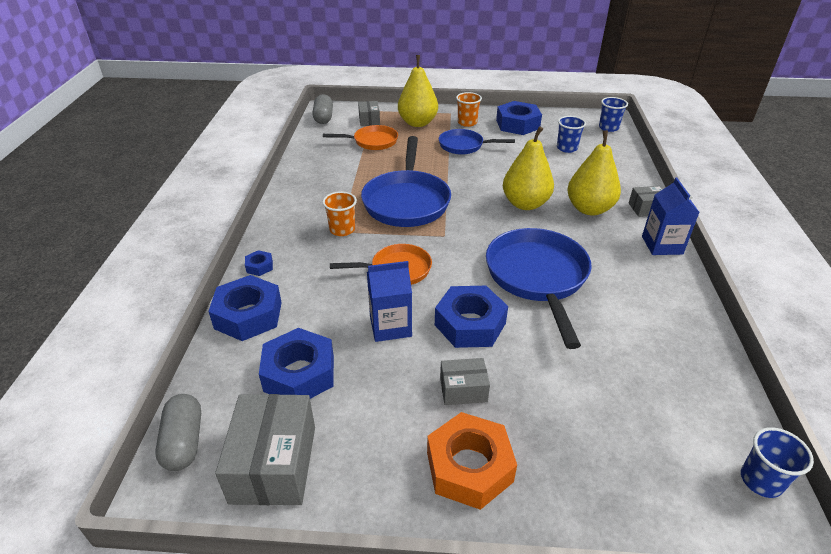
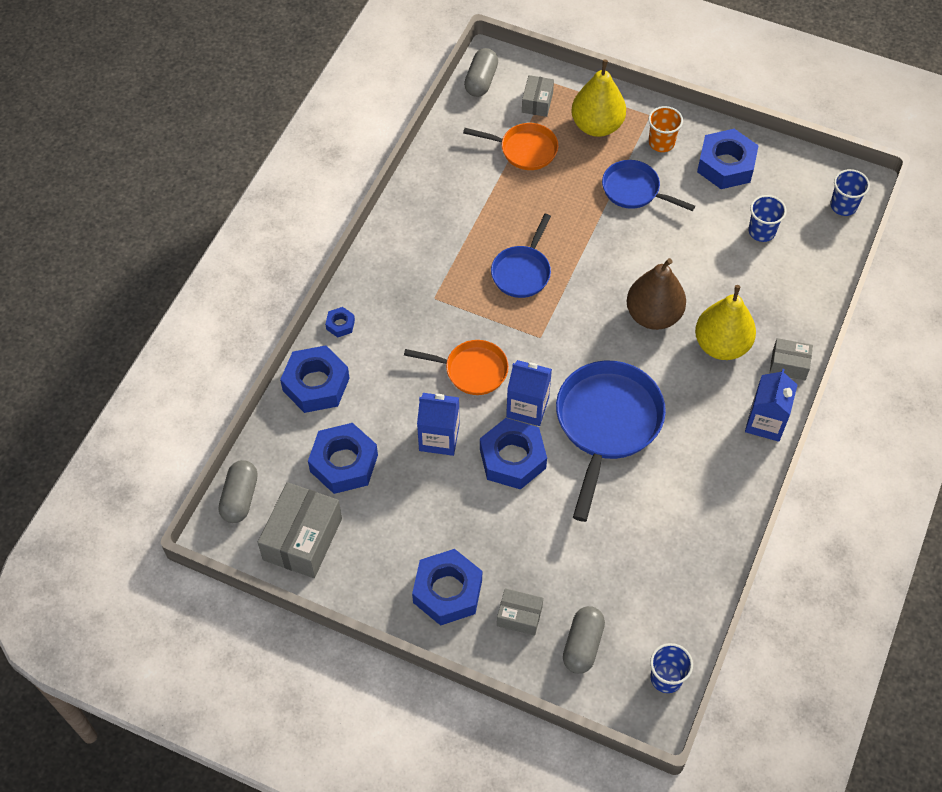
camera: 20 degrees right, 20 degrees up
(342, 230) = (437, 296): orange cup -> none
(406, 201) = (522, 272): blue pan -> blue pan, size x0.58
(461, 283) = (527, 407): none -> blue carton
(463, 390) = (474, 524): grey box -> grey box (519, 616)
(469, 467) = (447, 591): orange nut -> blue nut
(525, 204) = (653, 315): yellow pear -> brown pear
(650, 475) = (582, 645): none -> grey capsule

